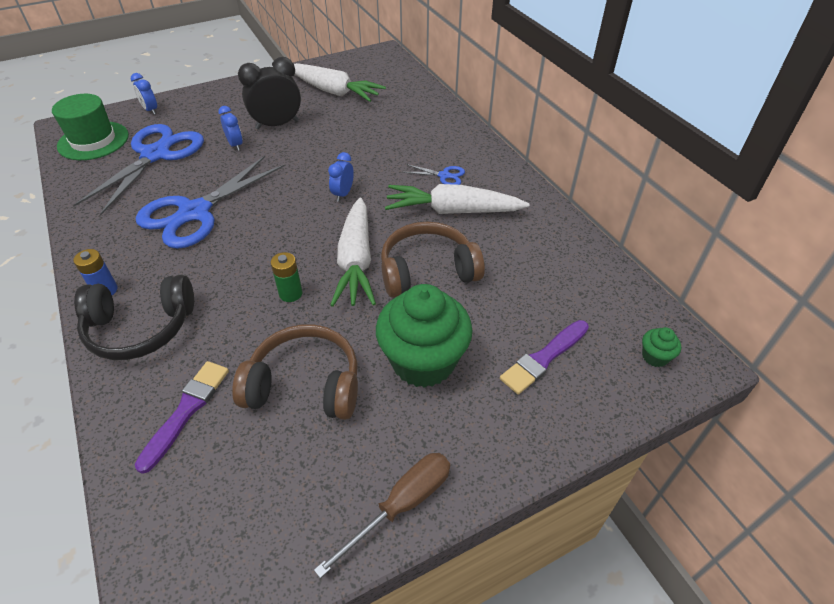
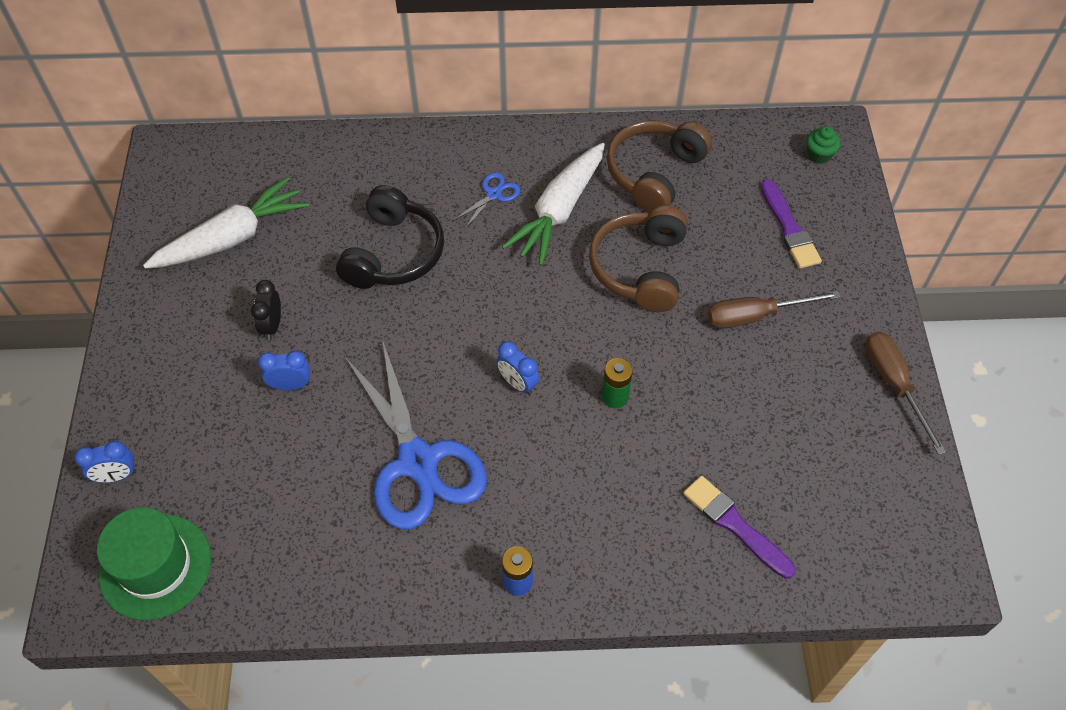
camera: 65 degrees left, 10 degrees up
(140, 328) = (600, 551): black headphones -> black headphones (393, 253)
(155, 155) = (252, 487): blue scissors -> none
(277, 124) = (272, 325): black clock -> black clock, size x0.55
(305, 385) = (744, 417): brown headphones -> brown headphones (654, 173)
(343, 194) = (471, 299): blue clock -> blue clock (517, 383)
(356, 261) = (595, 324): white carrot -> none
(423, 361) = (755, 316): green cupcake -> brown screwdriver

